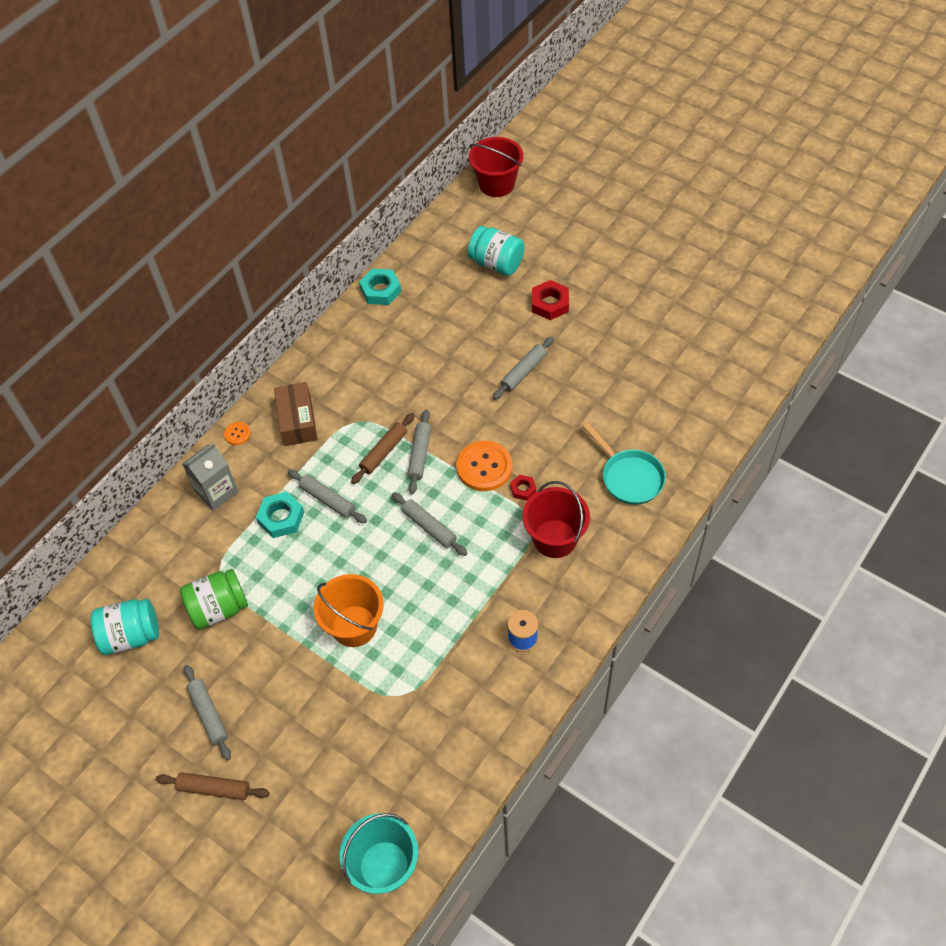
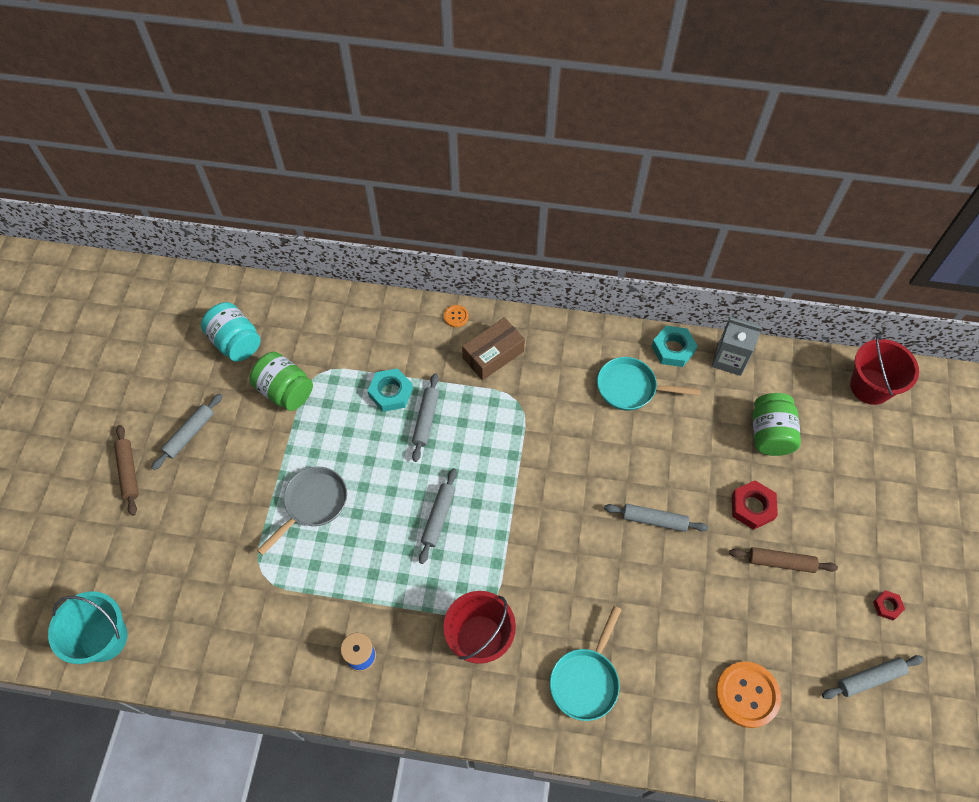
camera: 60 degrees right, 5 degrees up
(216, 491) = (392, 331): grey carton -> grey carton (729, 359)
(354, 626) = (313, 504): orange bucket -> grey pan
(384, 452) = (498, 440): brown rolling pin -> brown rolling pin (780, 562)
(397, 335) = (631, 388): none -> turquoise pan
(419, 455) = (510, 472): grey rolling pin -> grey rolling pin (869, 678)
(484, 467) = (526, 535): orange button -> orange button (747, 695)
(496, 264) = (769, 434): turquoise jar -> green jar
(523, 489) = (520, 582): red nut -> red nut (887, 606)

